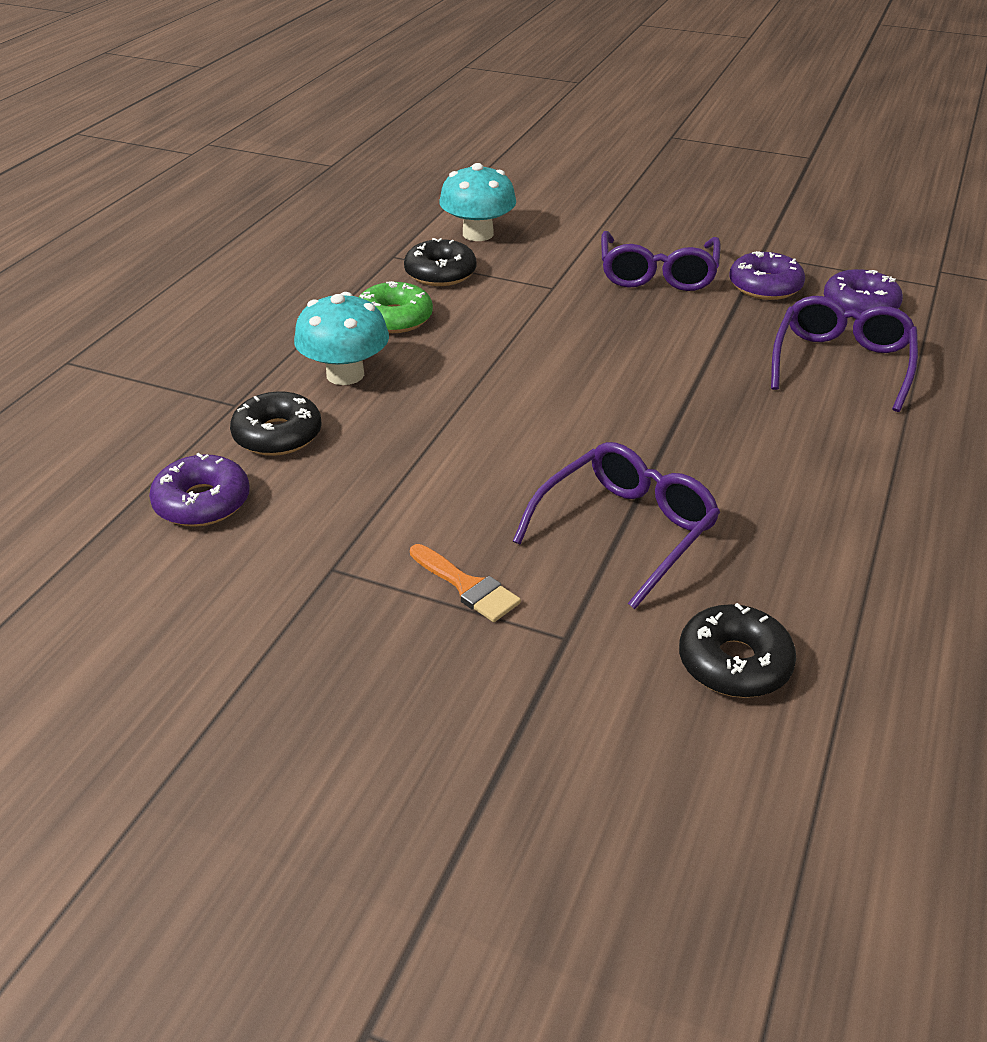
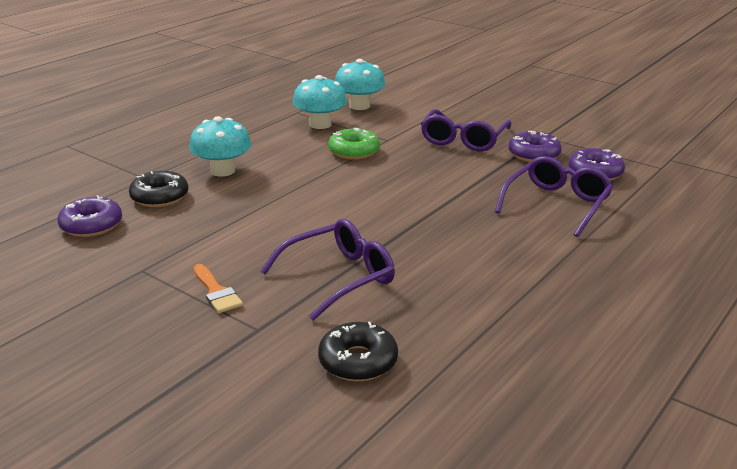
camera: 15 degrees right, 10 degrees down
(394, 318) = (274, 145): green donut -> green donut (354, 151)
(440, 273) = (320, 124): black donut -> turquoise mushroom

